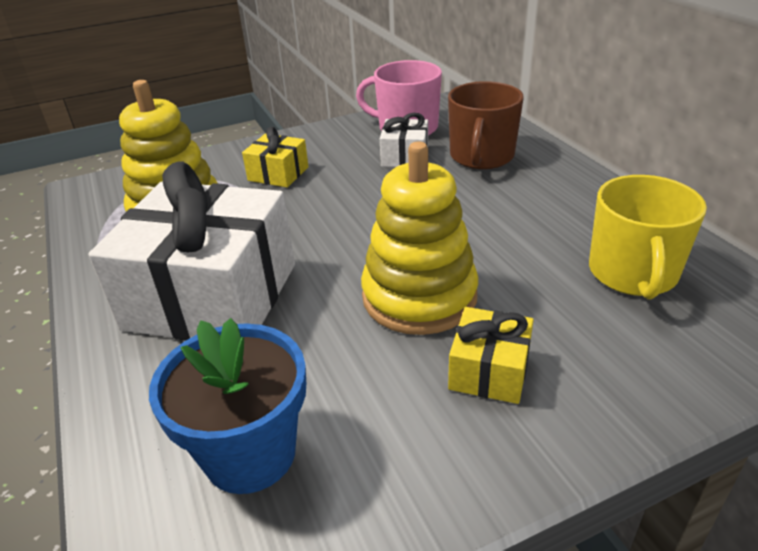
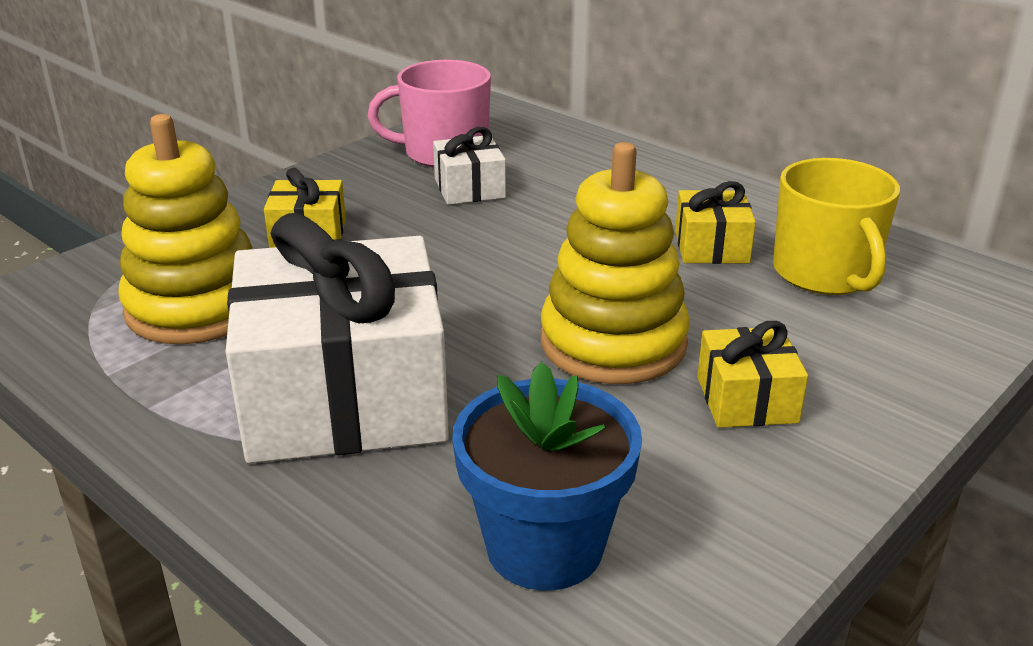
camera: 25 degrees left, 5 degrees down
(481, 156) = (568, 175): brown mug -> none
(551, 232) = (711, 247): none -> yellow gift

